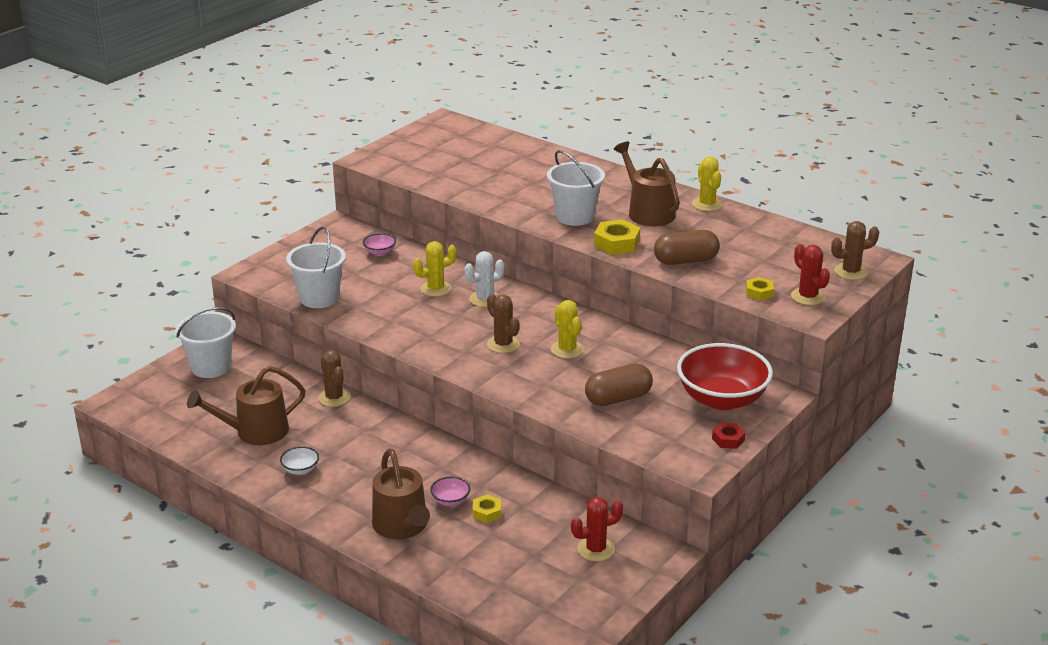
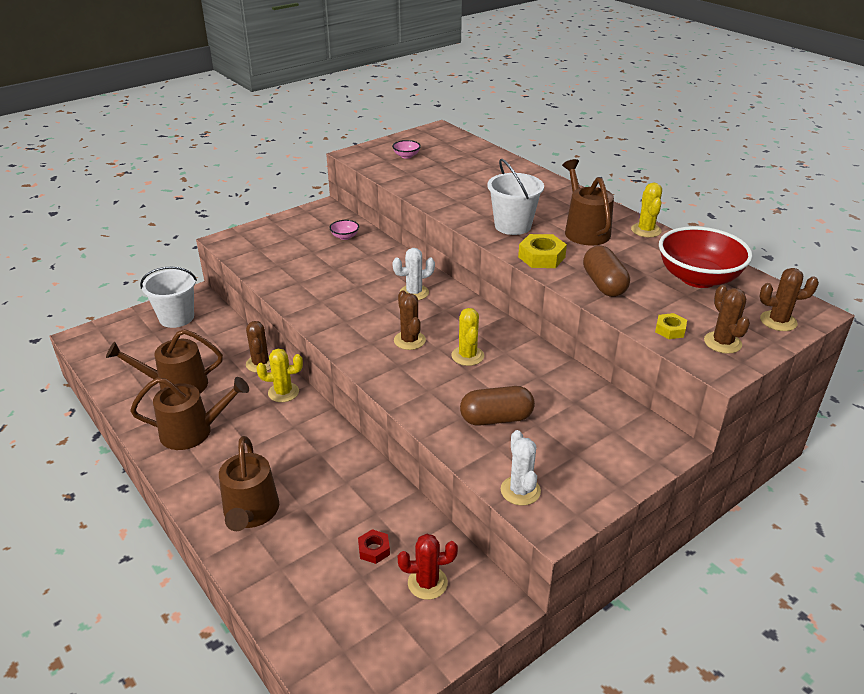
camera: 15 degrees right, 5 degrees up
(300, 470) = (193, 431): white bowl -> brown watering can
(319, 298) = (271, 270): white bucket -> none
(436, 289) = (375, 276): yellow cactus -> yellow cactus (283, 392)
(450, 501) = (309, 493): pink bowl -> pink bowl (406, 156)
(487, 512) = (338, 513): yellow nut -> none
(663, 450) = (520, 491): none -> white cactus
(685, 261) = (604, 284): brown capsule -> brown capsule turned 75 degrees clockwise
(722, 399) = (605, 439): red bowl -> red bowl (698, 278)
(728, 439) = (595, 490): red nut -> red nut (374, 550)
(807, 297) = (722, 343): red cactus -> brown cactus

